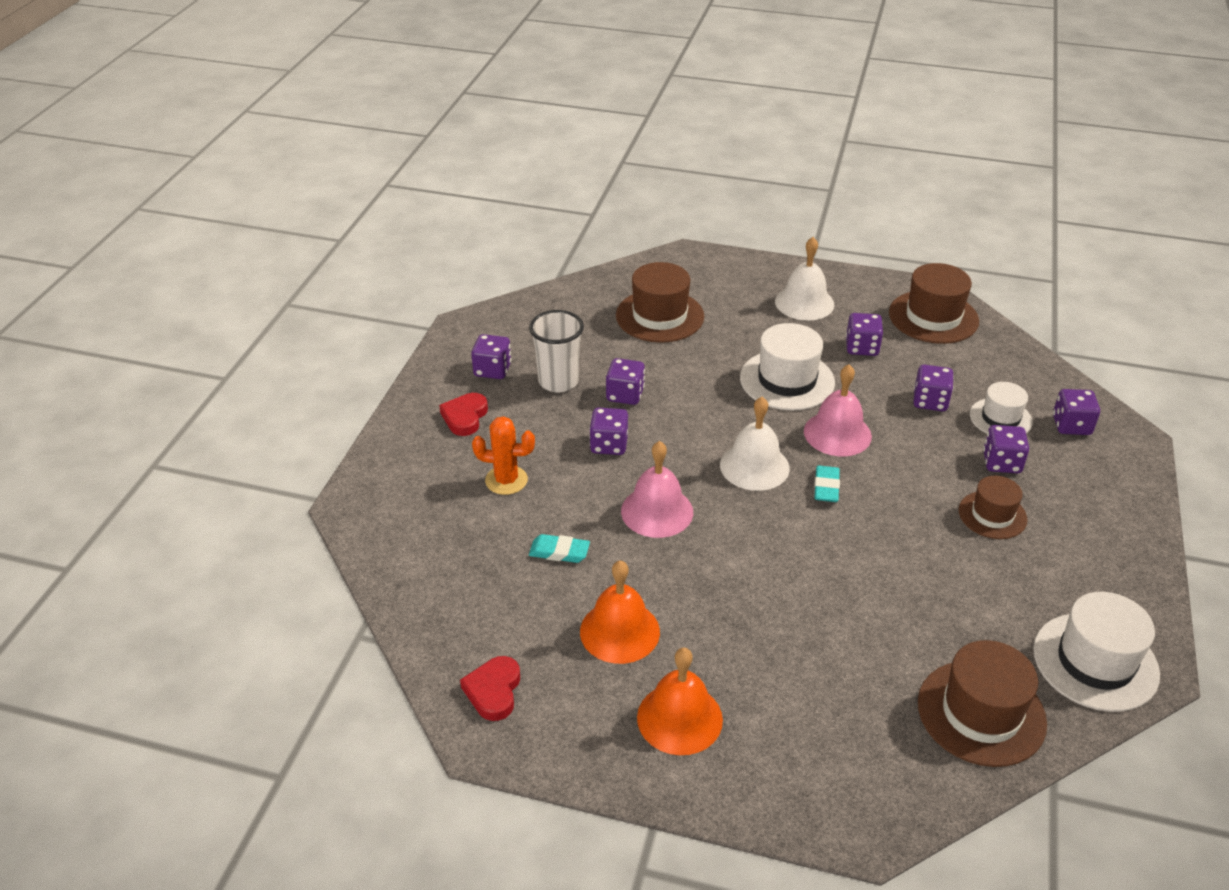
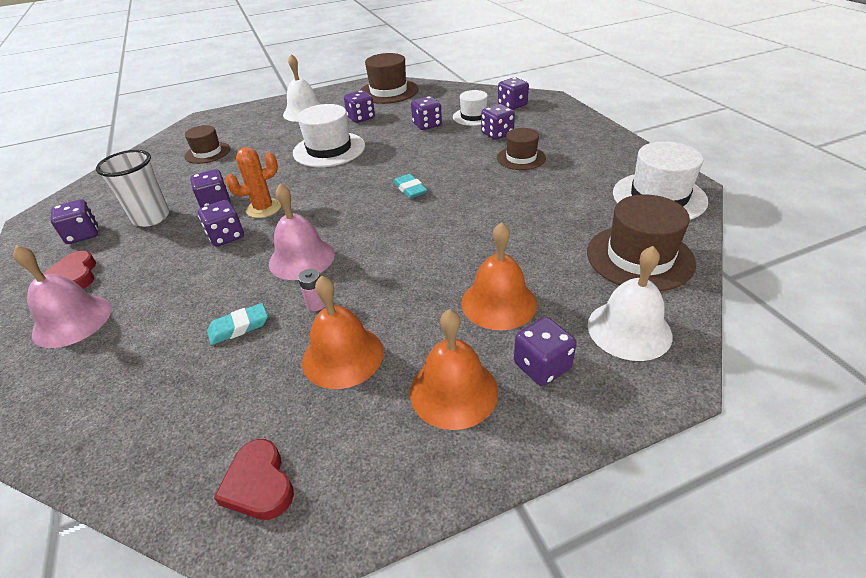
camera: 35 degrees left, 0 degrees up
(506, 480) = (148, 301): orange cactus -> orange cactus (263, 208)
(635, 568) = (316, 304): none -> pink battery
(659, 316) = (207, 153): brown hat -> brown hat, size x0.62
(754, 466) = (350, 200): white bell -> white bell (629, 329)
(770, 747) = (542, 366): none -> purple dice
(791, 668) = (498, 303): none -> orange bell
(837, 433) = (388, 161): pink bell -> pink bell (72, 320)

